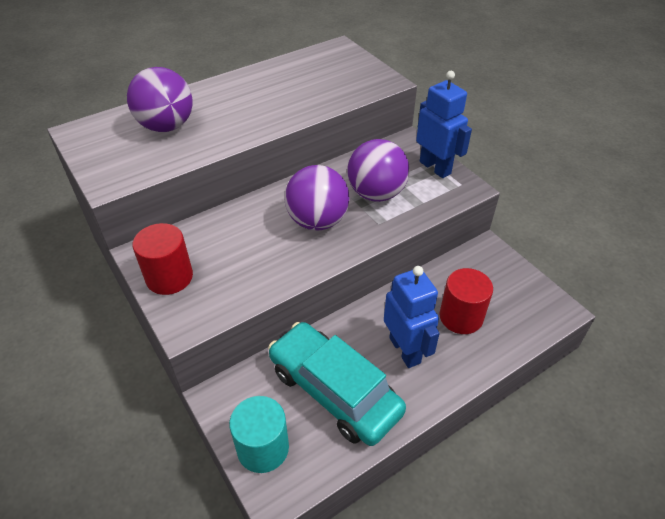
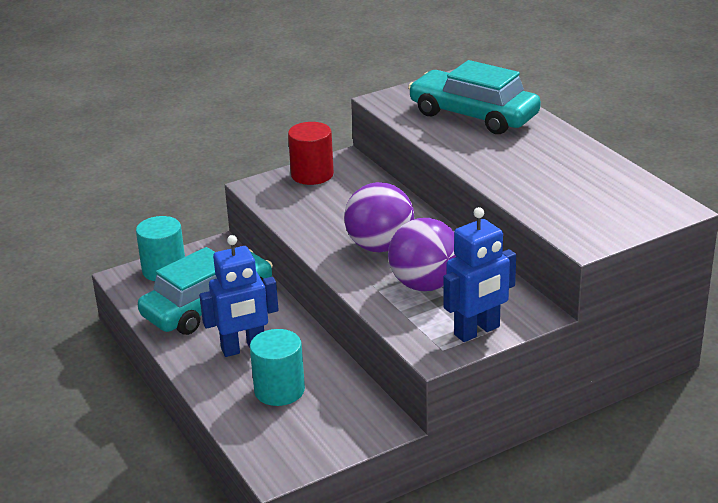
camera: 95 degrees right, 15 degrees down
(166, 126) = (473, 115): purple ball -> turquoise car
(461, 317) = (279, 390): red cylinder -> turquoise cylinder

